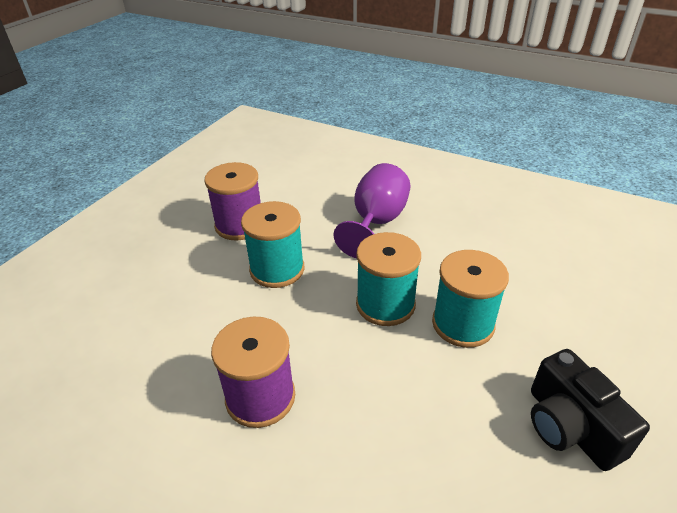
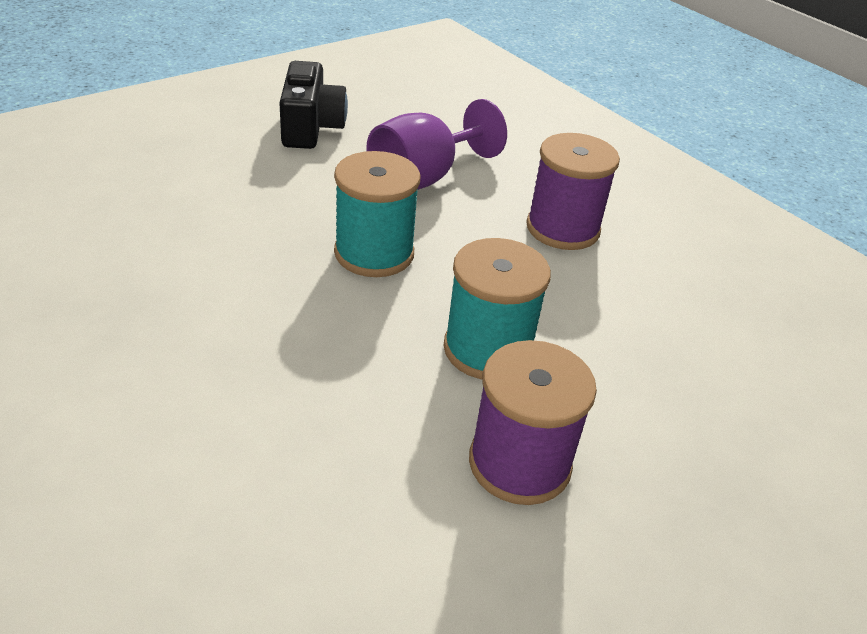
camera: 160 degrees left, 0 degrees up
(376, 222) = (274, 365): purple goblet -> purple goblet (423, 178)
(463, 324) = (309, 207): turquoise spool -> none

